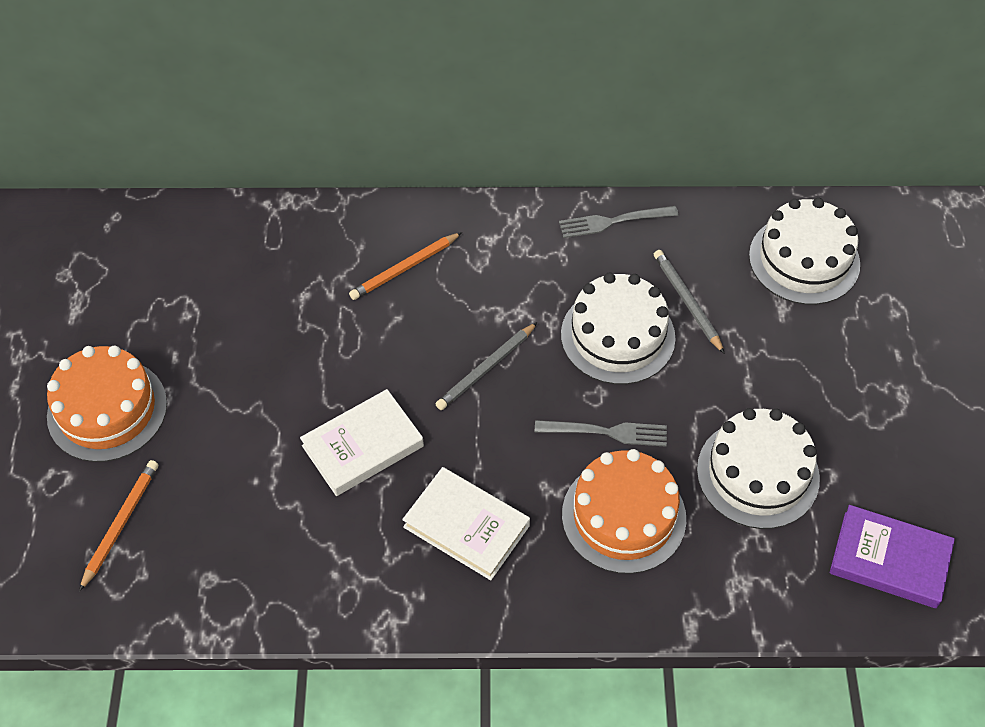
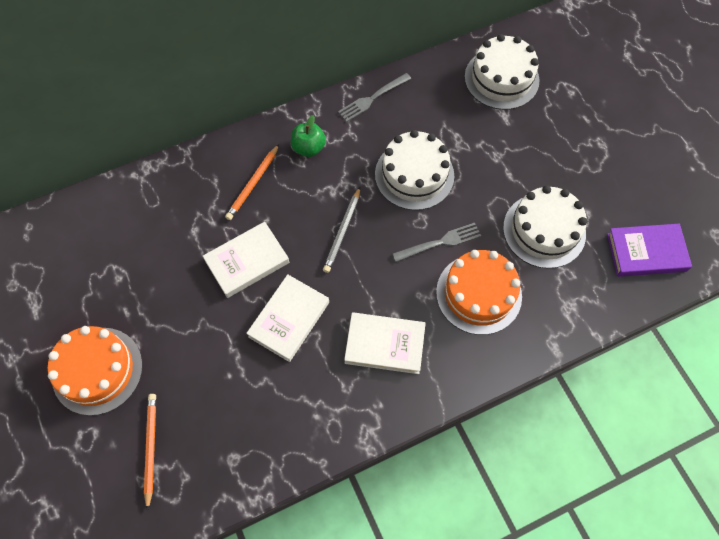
camera: 25 degrees left, 10 degrees up
(348, 357) = (247, 261): none -> white book
(497, 251) = (308, 148): none -> green apple
(687, 302) = (445, 135): grey pencil -> none

